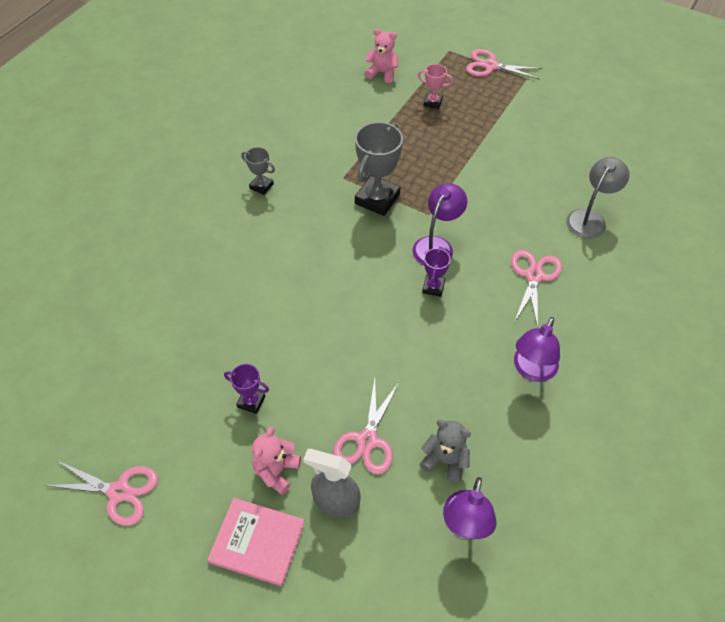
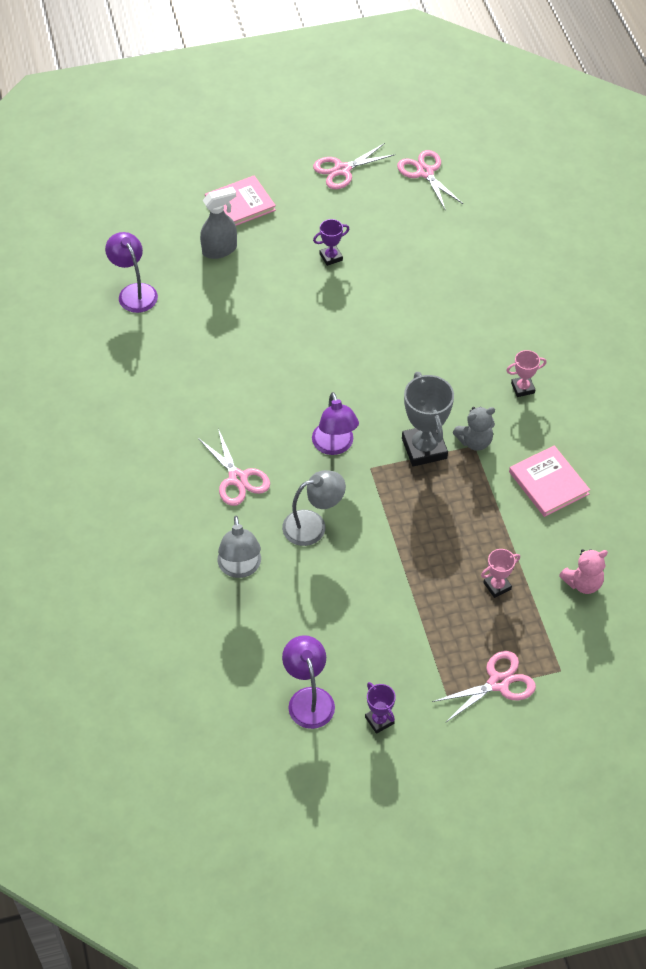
camera: 135 degrees right, 0 degrees up
(261, 186) = (522, 388): grey trophy -> pink trophy
(276, 471) = (271, 238): pink teddy bear -> none
(328, 126) = (548, 483): none -> pink book
(367, 440) = (237, 289): pink scissors -> pink scissors (425, 172)
(433, 287) = (301, 412): purple trophy -> purple trophy (379, 720)
(445, 460) = (179, 314): grey teddy bear -> grey teddy bear (474, 441)
(510, 208) = (313, 525): none -> grey lamp
(532, 370) = (175, 407): purple lamp -> purple lamp (308, 698)

